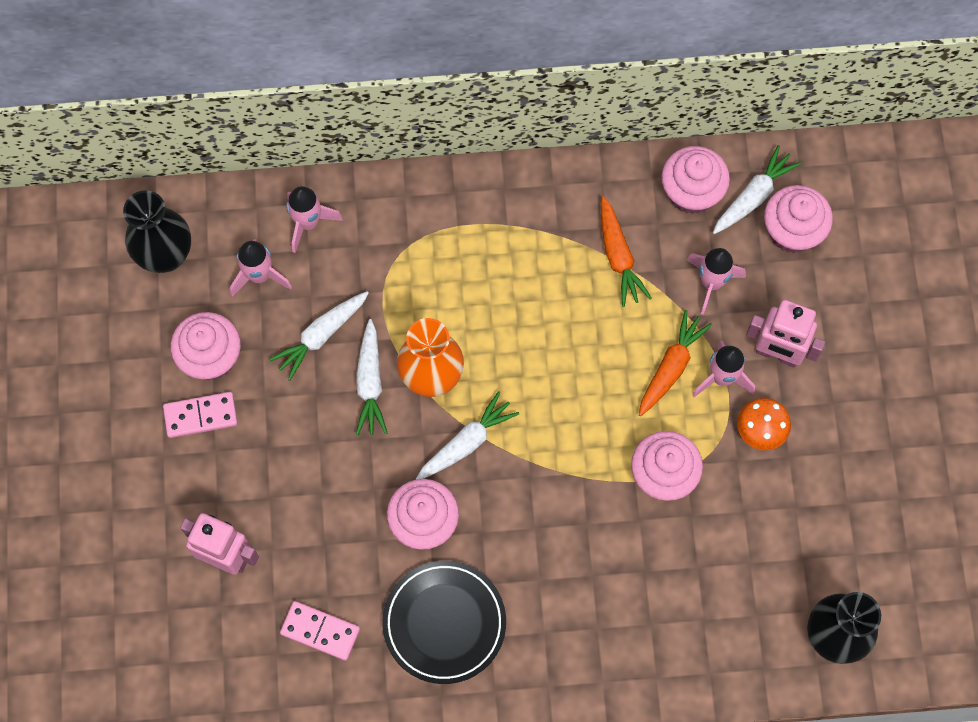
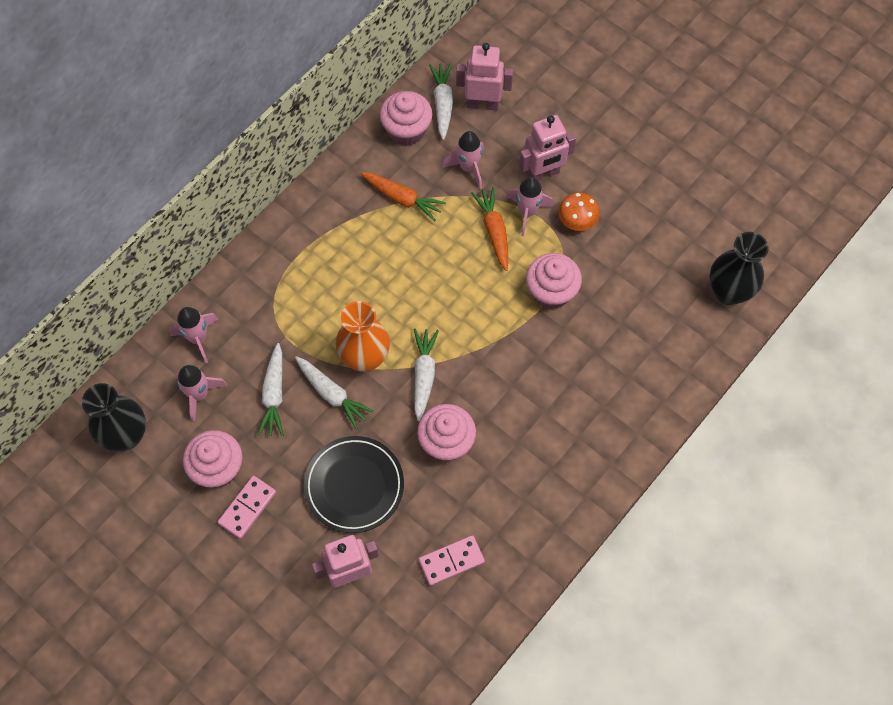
camera: 45 degrees left, 5 degrees down
(444, 623) = (517, 486): black plate -> black plate (354, 486)
(792, 231) = (483, 104): pink cupcake -> pink robot

